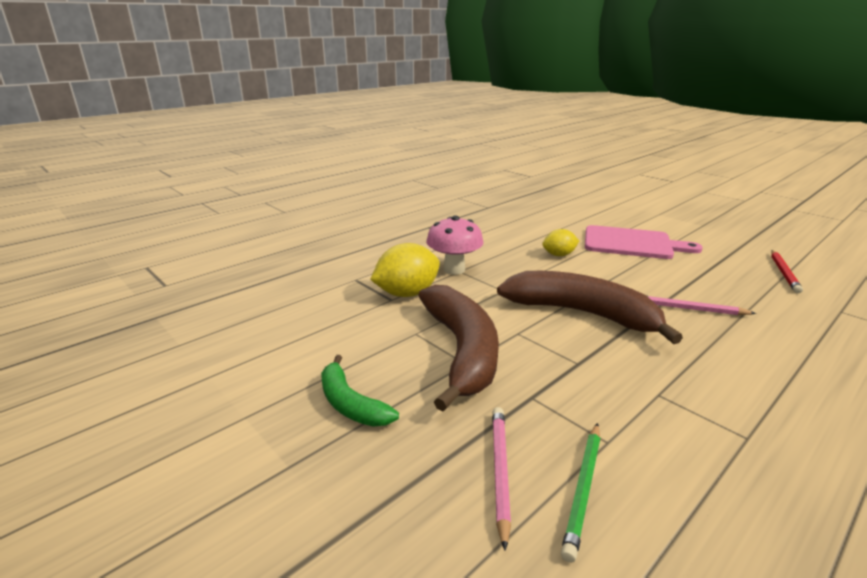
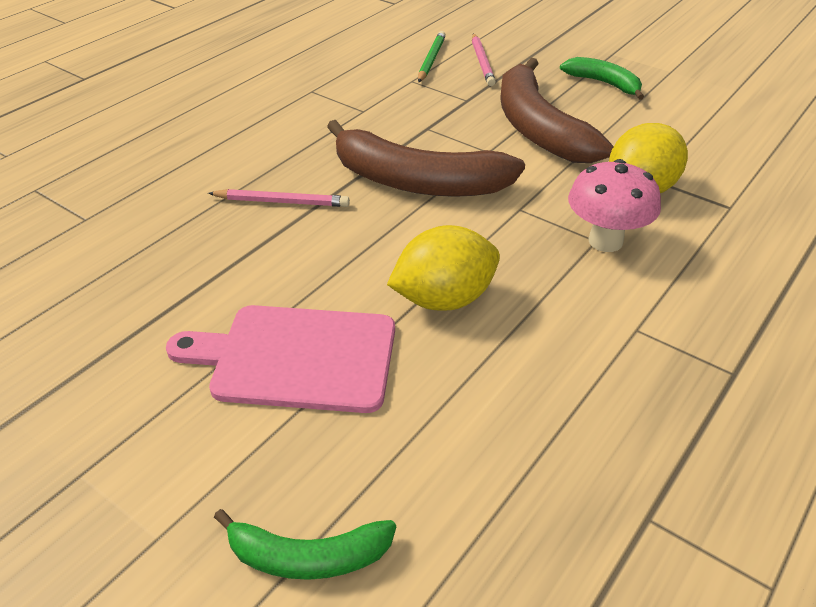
camera: 170 degrees right, 15 degrees up
(559, 255) = (444, 299): yellow lemon -> yellow lemon, size x1.67
(603, 208) = (308, 557): none -> green banana
(783, 273) = (77, 292): red pencil -> none

